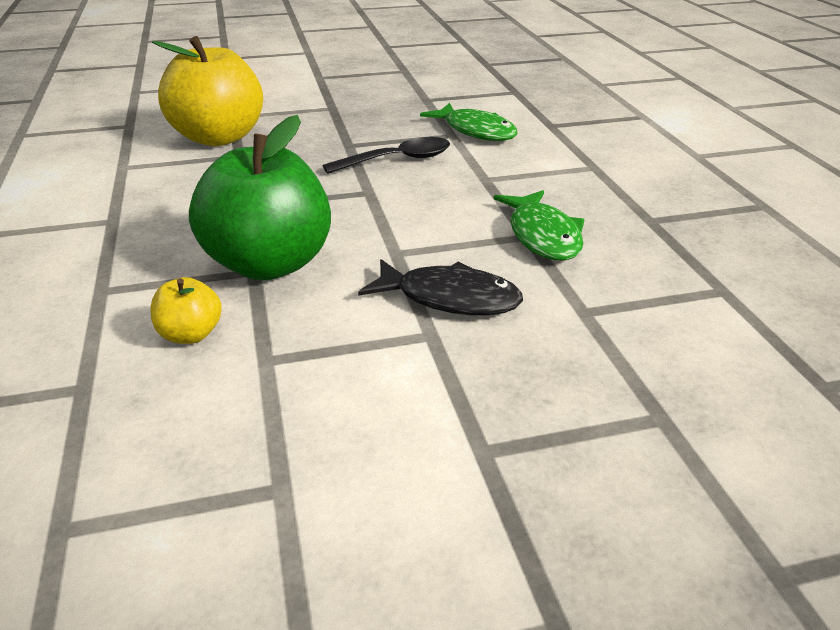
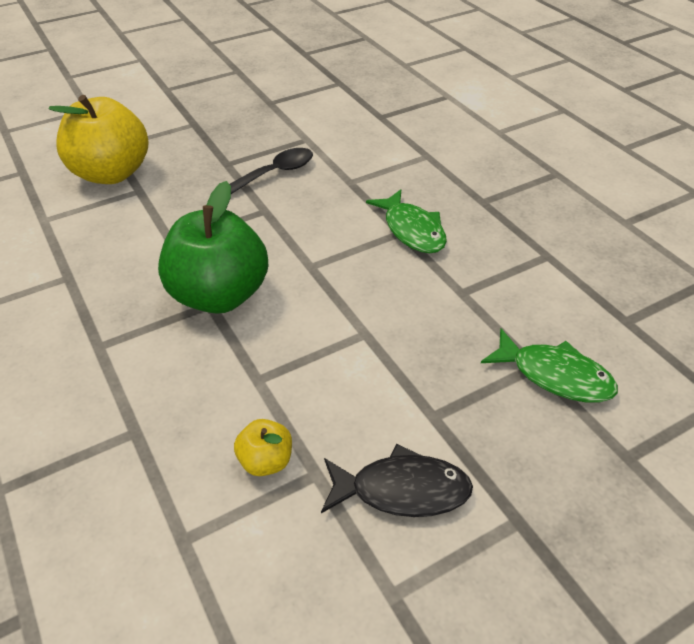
camera: 15 degrees left, 10 degrees up
(190, 334) = (192, 370): yellow apple -> yellow apple (266, 461)
(450, 298) = (367, 300): black fish -> black fish (402, 490)
(476, 131) = (324, 132): green fish -> green fish (555, 376)

